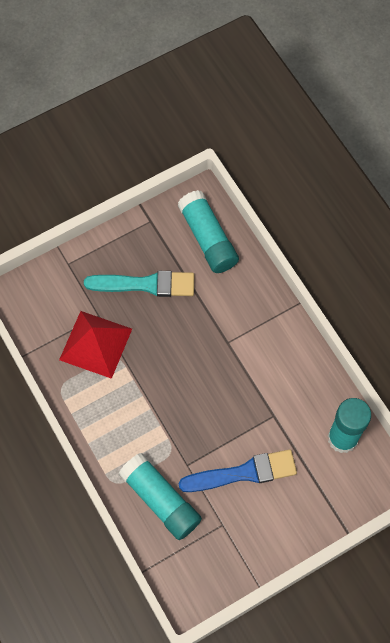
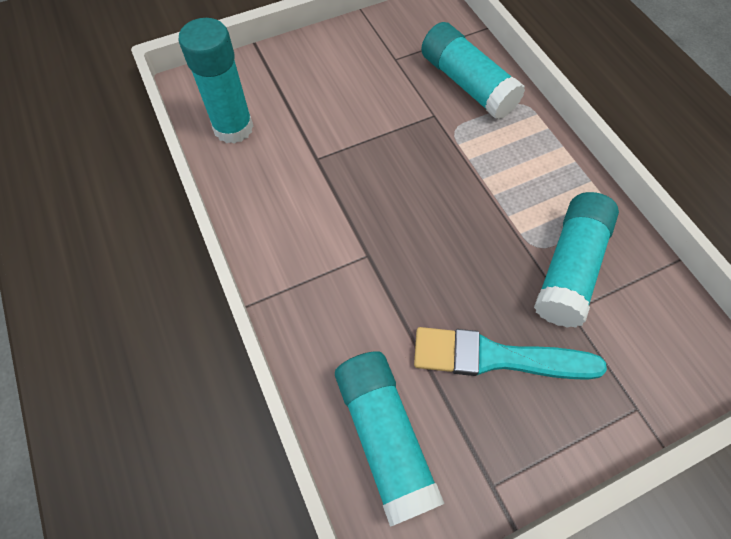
camera: 175 degrees left, 5 degrees down
(96, 344) = (569, 268): red pyramid -> turquoise glue stick
(243, 473) = (365, 102): blue brush -> none

